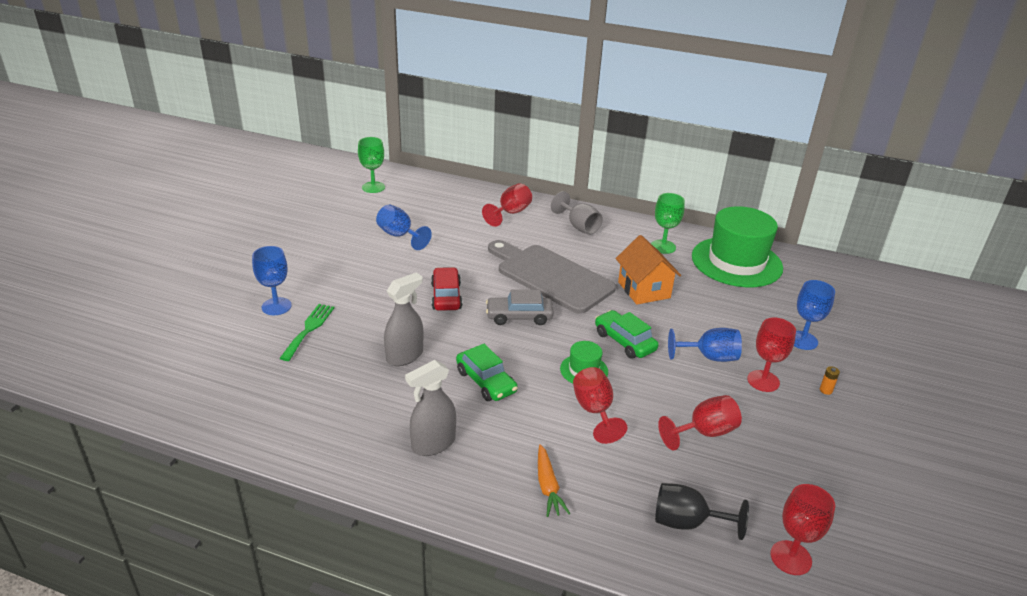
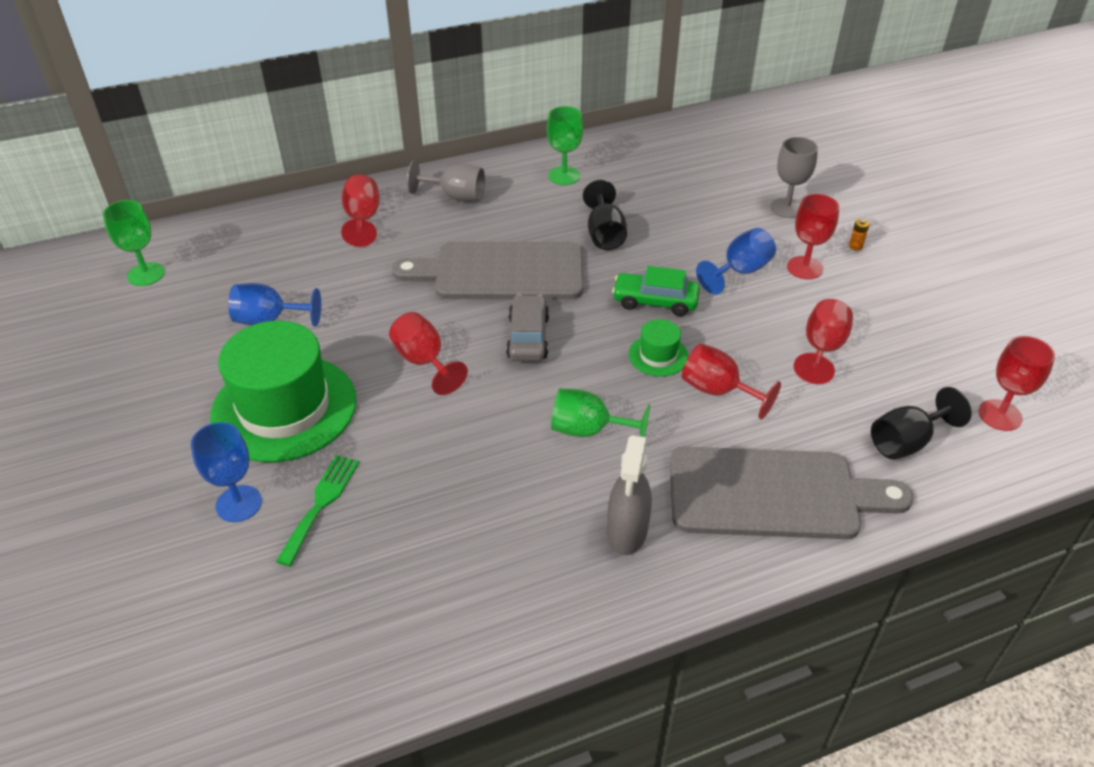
camera: 40 degrees left, 10 degrees up
(309, 329) = (321, 504): green fork -> green fork turned 45 degrees clockwise
(405, 356) = (473, 459): grey spray bottle -> none
(446, 296) = (424, 361): red car -> red goblet
(486, 382) = (588, 430): green car -> green goblet
(519, 316) = (528, 337): grey car -> grey car turned 135 degrees clockwise
(548, 486) = (773, 494): orange carrot -> grey cutting board
(644, 290) = (604, 234): orange house -> black goblet
(736, 262) = (646, 156): green hat -> green hat (284, 408)
(802, 340) = (787, 208): blue goblet -> grey goblet

